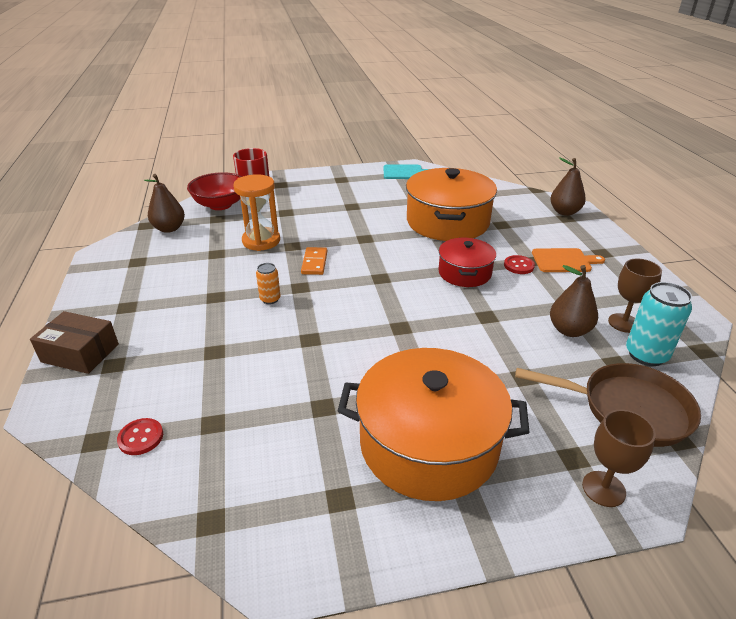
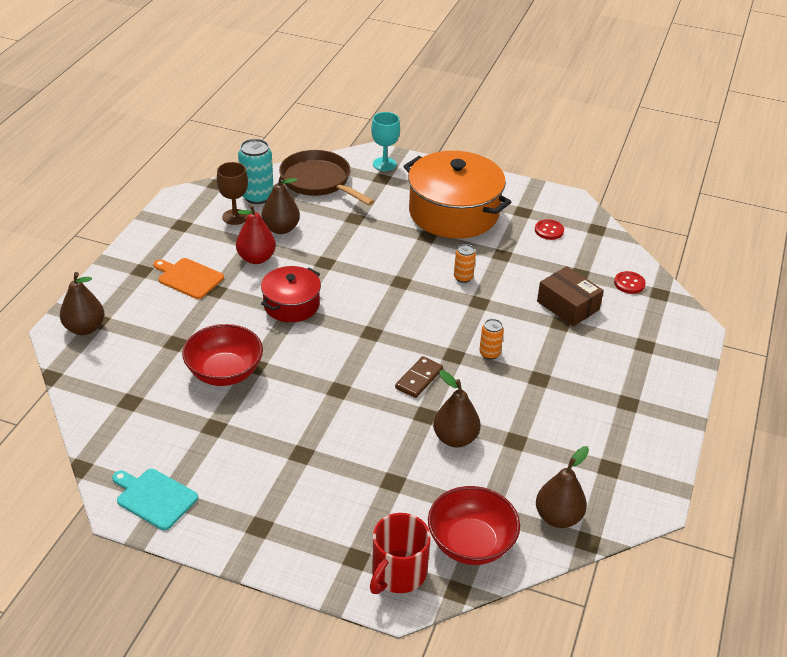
camera: 150 degrees left, 5 degrees up
(80, 353) = (672, 367): brown box -> brown box (568, 305)
(261, 241) = (455, 438): orange hourglass -> brown pear
(314, 263) = (419, 379): orange domino -> brown domino
(345, 358) = (463, 277): none -> orange can
(447, 222) = (224, 372): orange pot -> red bowl
(519, 266) = (235, 290): red button -> red button (549, 230)
(544, 295) = (256, 258): none -> red pear
(603, 489) = (384, 164): brown goblet -> turquoise goblet

